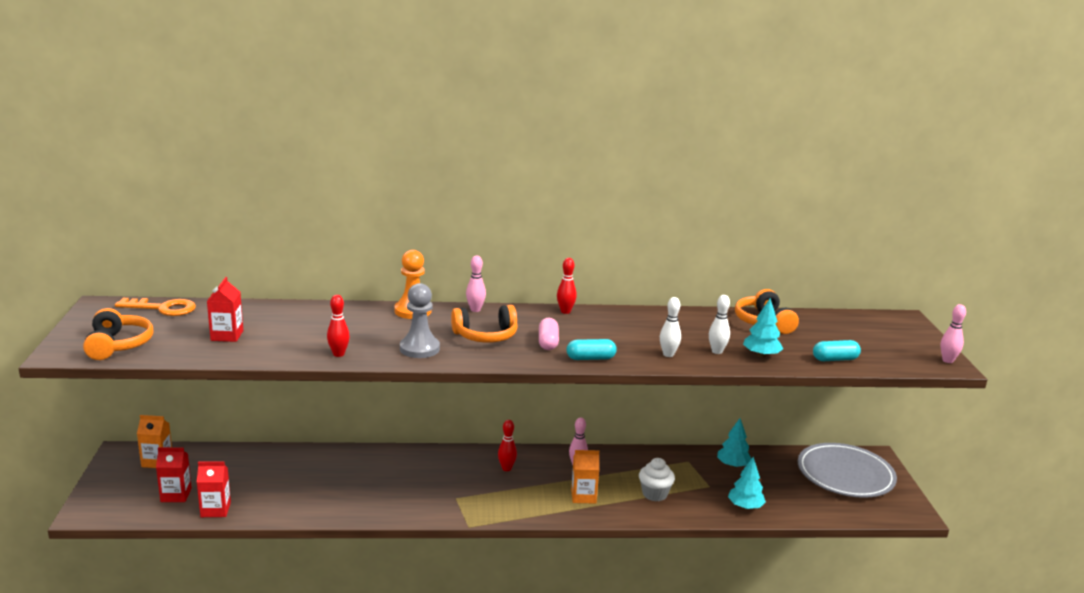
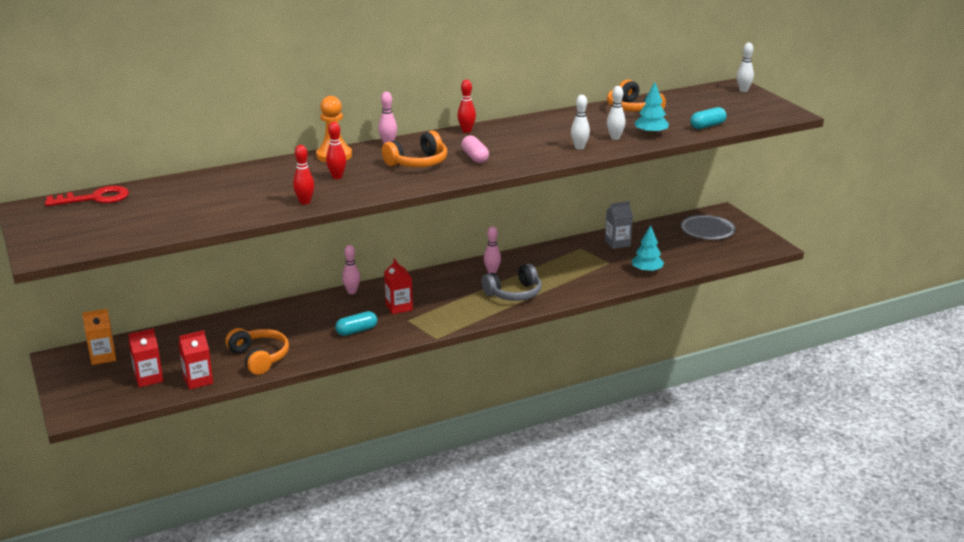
camera: 20 degrees left, 5 degrees up
(118, 345) = (89, 236): orange headphones -> orange headphones (259, 358)
(163, 308) = (95, 198): orange key -> red key
(227, 335) = (185, 208): red carton -> red carton (399, 307)
(419, 349) = (371, 184): grey pawn -> none
(506, 468) = (434, 288): red bowling pin -> red bowling pin (337, 177)
(583, 496) = (514, 293): orange carton -> grey headphones
(590, 358) = (521, 162): turquoise capsule -> turquoise capsule (356, 331)
(654, 494) = (570, 278): white cupcake -> none
(733, 465) = (617, 243): turquoise tree -> grey carton
(845, 474) = (707, 230): grey plate -> grey plate, size x0.65
(910, 325) = (743, 90): none -> white bowling pin
(947, 360) = (788, 111): pink bowling pin -> pink bowling pin (352, 292)

